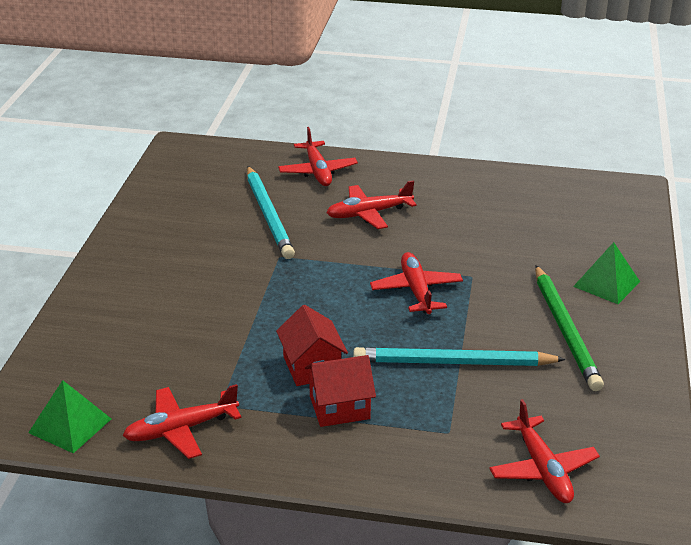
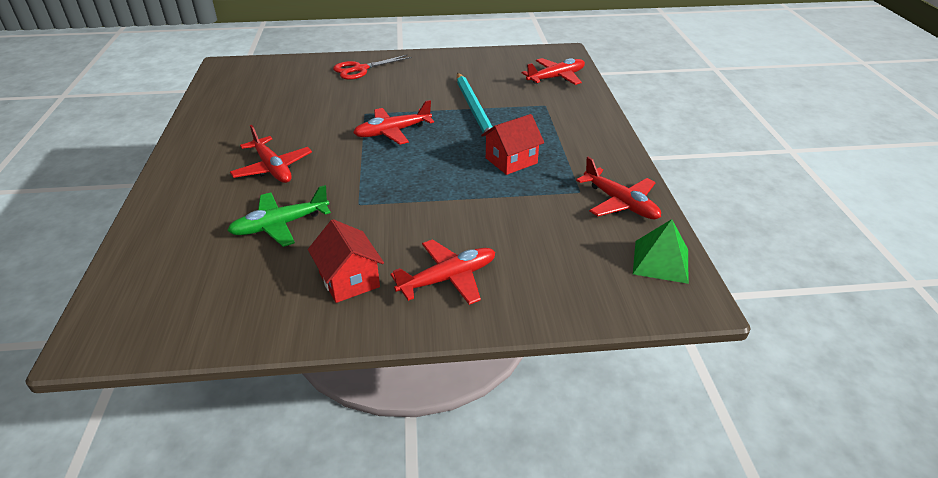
camera: 105 degrees left, 5 degrees up
(269, 215) = (280, 225): turquoise pencil -> green plane
(317, 171) = (182, 211): red plane -> red plane (448, 279)
(339, 407) = (548, 143): red house -> red house (349, 280)
(565, 330) = (420, 78): green pencil -> none
(606, 284) = (360, 69): green pyramid -> red scissors

